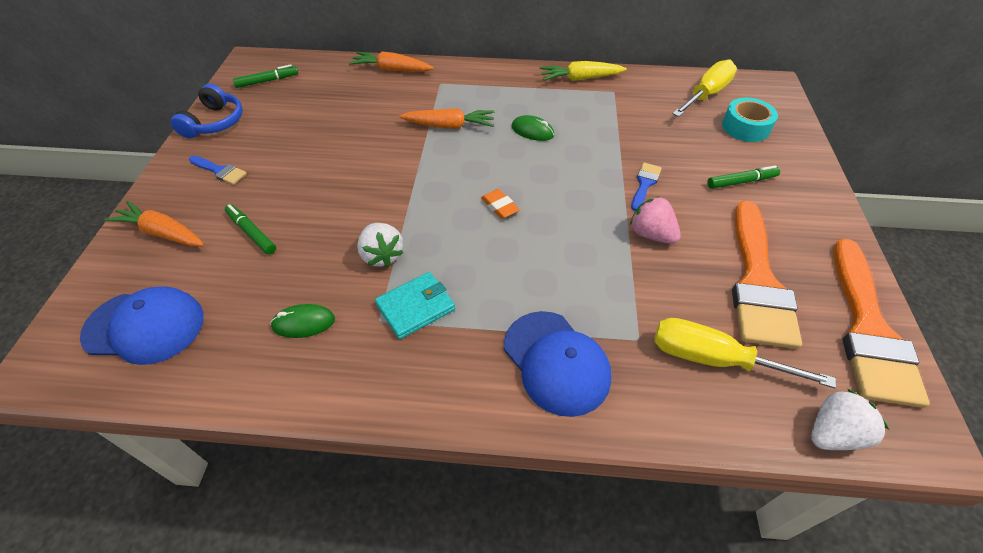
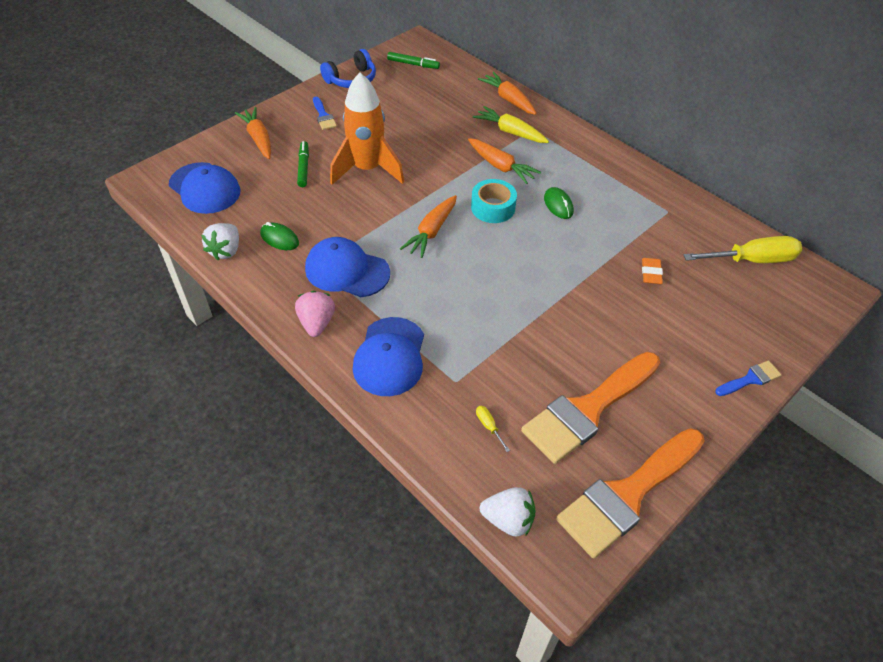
camera: 40 degrees right, 0 degrees up
(326, 196) = (367, 169): none -> orange rocket
(382, 255) = (360, 228): white strawberry -> white strawberry (226, 251)
(416, 307) = (347, 271): turquoise wallet -> blue cap
(455, 216) = (431, 231): none -> orange carrot
(499, 206) = (468, 243): orange eraser -> orange eraser (651, 273)
(580, 78) = (652, 185): yellow carrot -> yellow carrot (510, 132)
(645, 184) = (595, 294): blue brush -> blue brush (750, 379)
(651, 234) = (551, 329): pink strawberry -> pink strawberry (317, 323)
(713, 358) = (489, 426): yellow screwdriver -> yellow screwdriver, size x0.40
(741, 182) = (679, 342): green marker -> none
(745, 127) = (748, 306): turquoise tape -> turquoise tape (493, 207)

